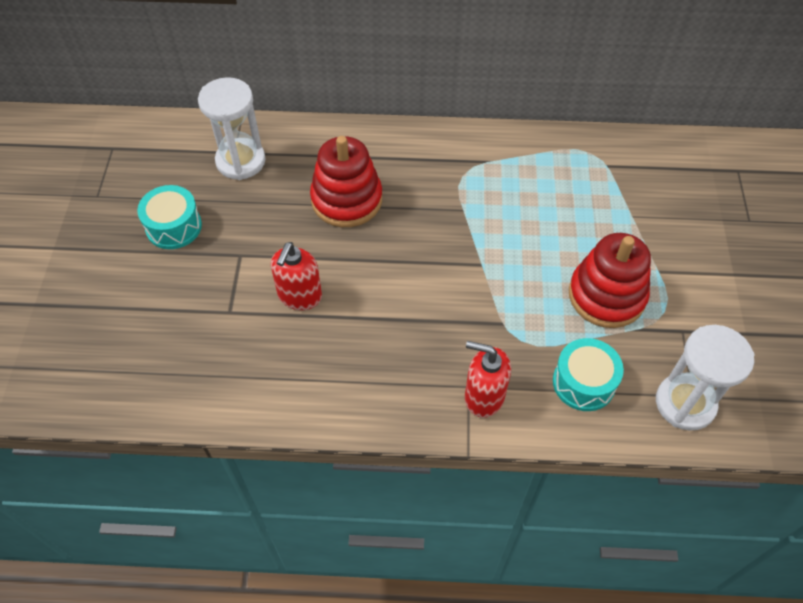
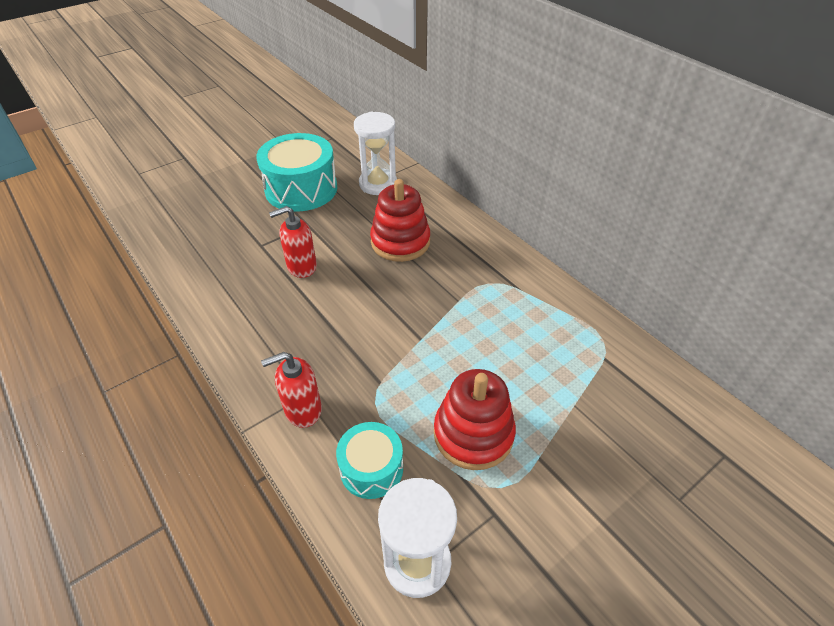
camera: 50 degrees right, 10 degrees down
(174, 226) = (301, 189): turquoise drum -> turquoise drum, size x1.76
(483, 397) = (303, 410): red soap dispenser -> red soap dispenser turned 90 degrees counterclockwise

